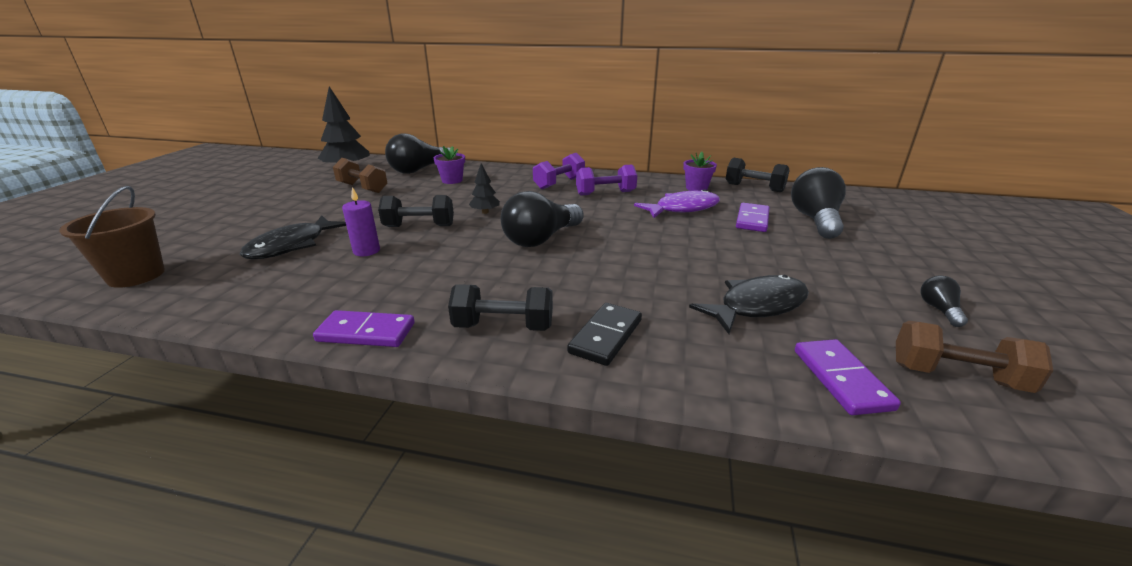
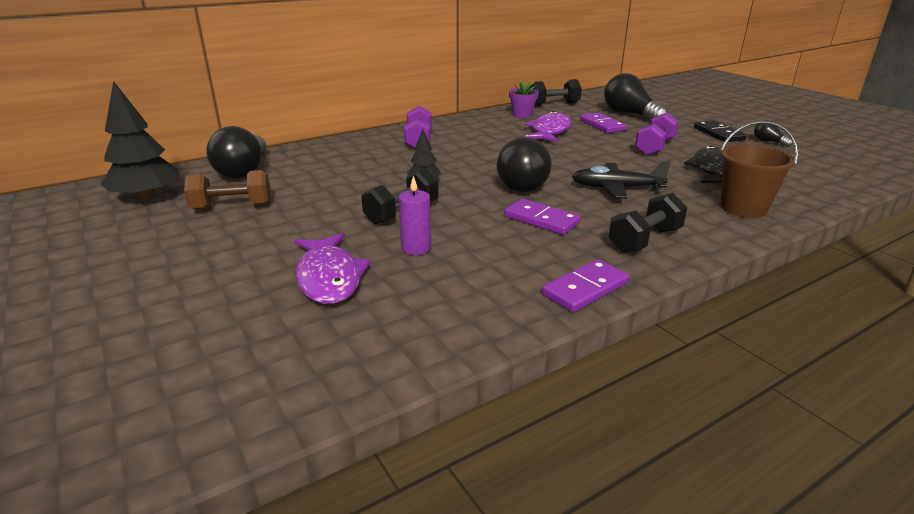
camera: 45 degrees left, 0 degrees up
(136, 275) = (234, 386): brown bucket -> brown bucket (743, 208)
(292, 246) = (329, 278): black fish -> purple fish
(452, 180) = (313, 168): purple flower pot -> none
(604, 276) = (616, 188): none -> black plane
(605, 193) = (474, 137): purple dumbbell -> purple dumbbell (654, 147)
(605, 336) = (698, 217): black domino -> black domino (718, 134)
(841, 379) = (807, 186): purple domino -> purple domino (541, 220)
(957, 376) = (828, 167): brown dumbbell -> none

